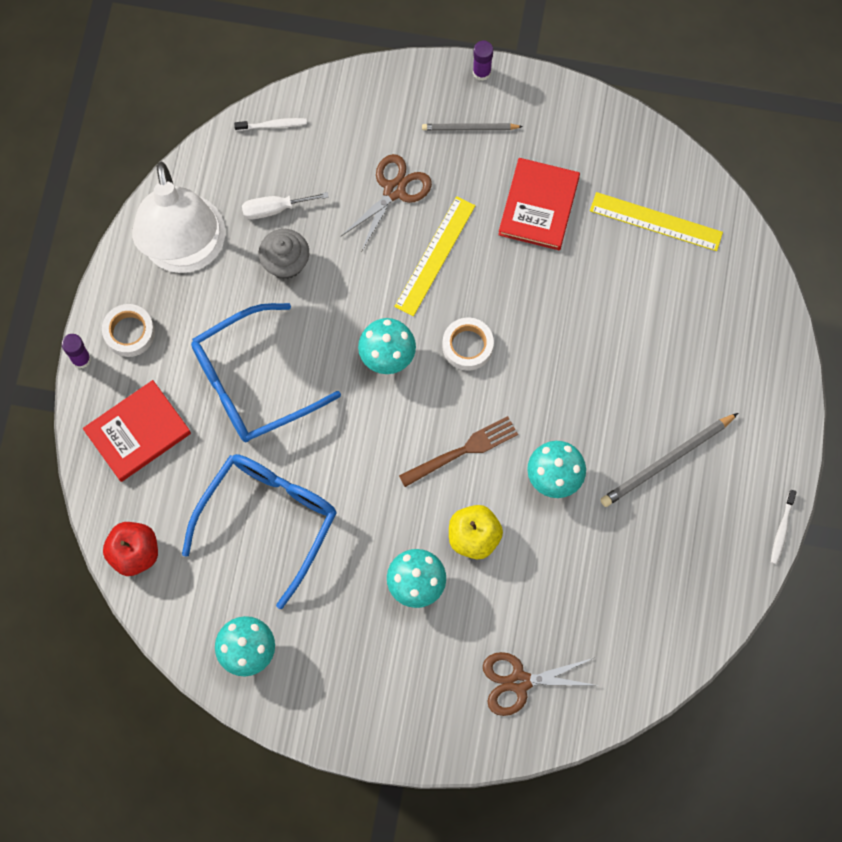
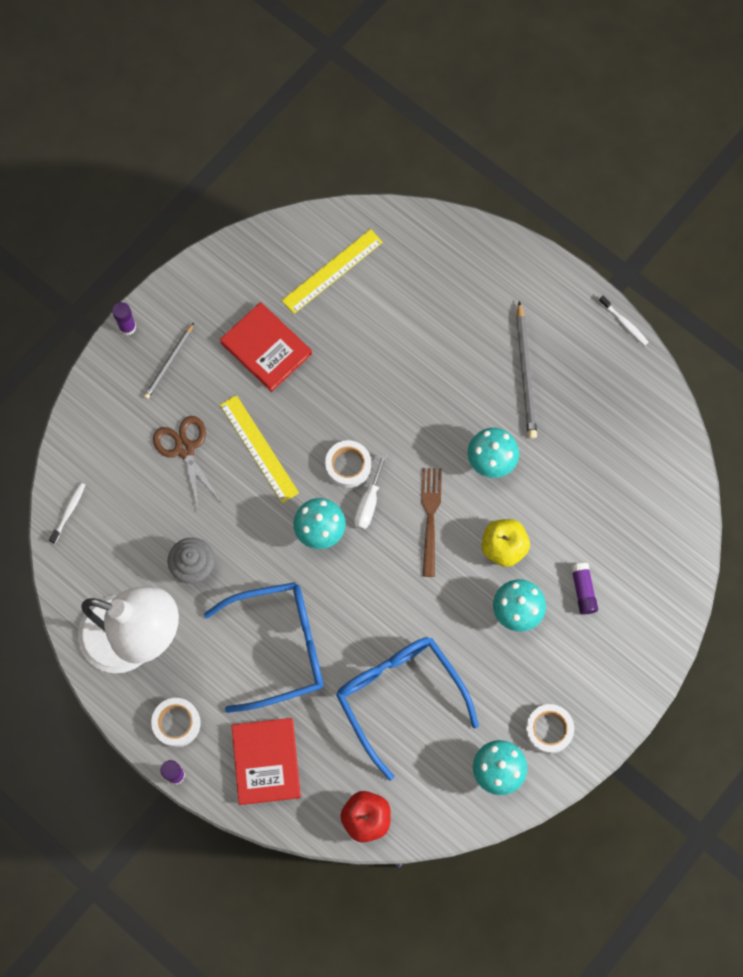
camera: 60 degrees left, 0 degrees up
(252, 382) = (278, 647): blue glasses -> blue glasses turned 105 degrees counterclockwise
(274, 209) = (142, 550): white screwdriver -> white screwdriver (368, 503)
(316, 679) = (548, 729): none -> white tape
(475, 638) = (583, 591): none -> purple glue stick
(519, 681) = (635, 577): brown scissors -> none

